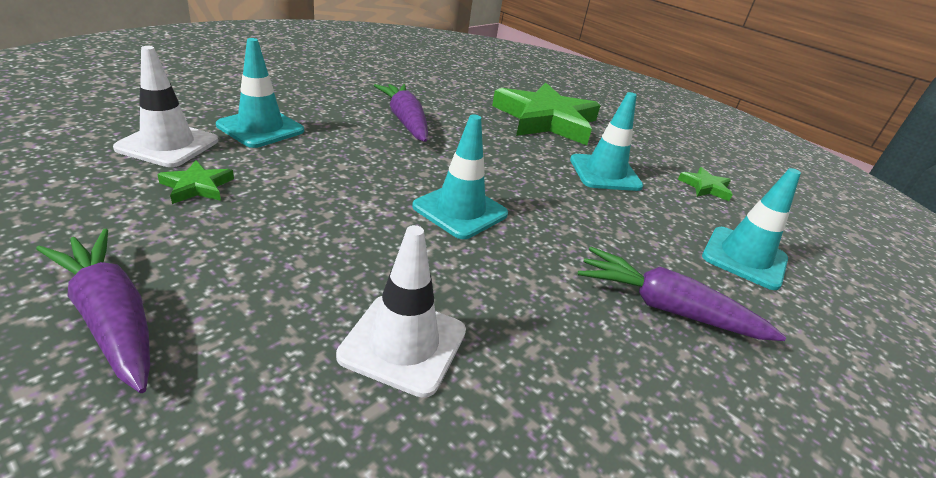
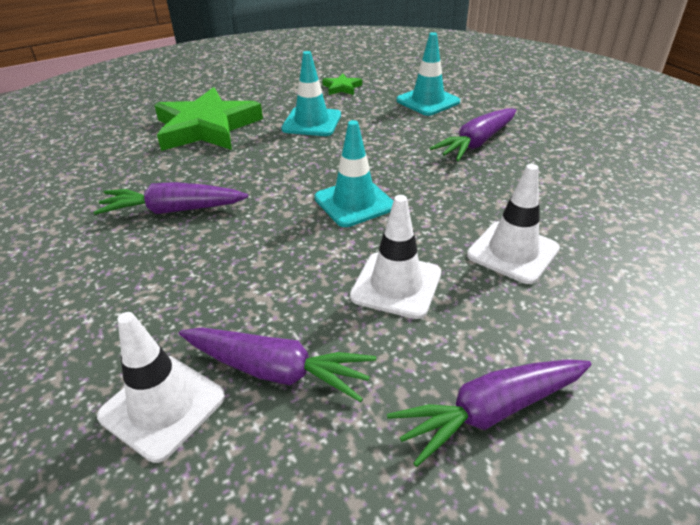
camera: 65 degrees left, 5 degrees up
(197, 186) = (276, 371): green star -> purple carrot
(260, 128) = (147, 321): turquoise traffic cone -> none
(319, 245) = (396, 285): none -> white traffic cone

